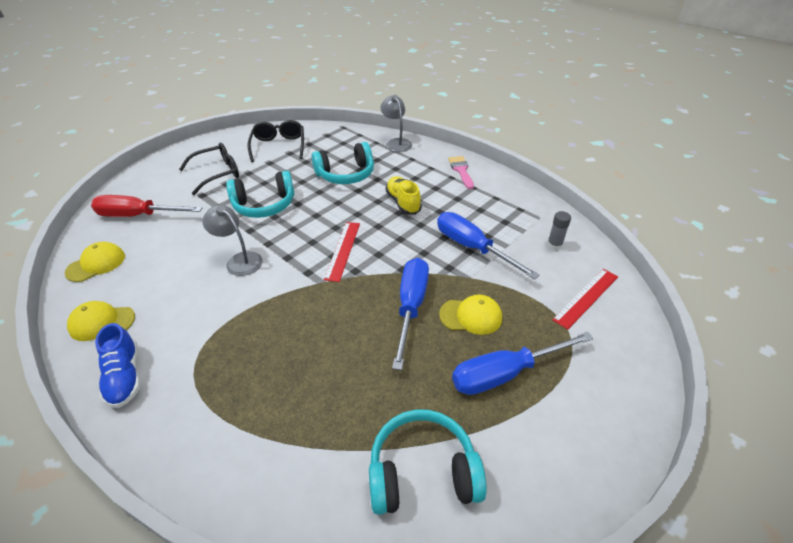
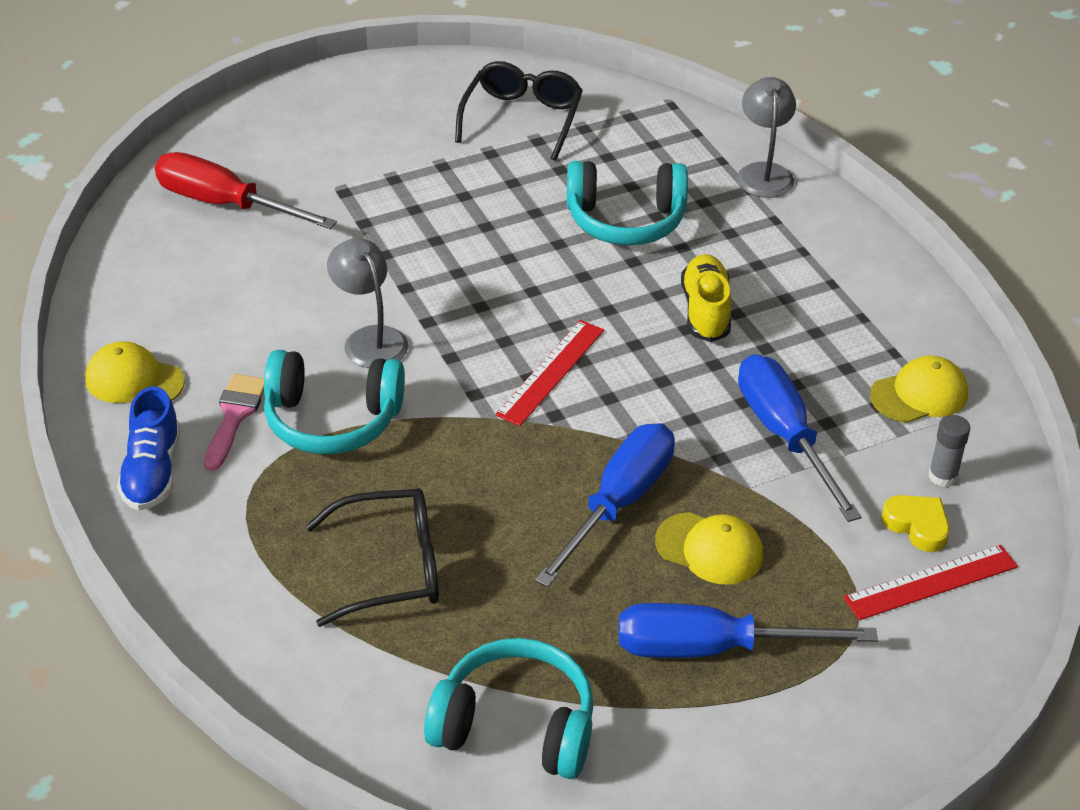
camera: 20 degrees right, 0 degrees up
(96, 264) = (141, 278): yellow cap -> yellow cap (919, 394)
(218, 174) = (385, 152): black glasses -> black glasses (391, 568)
(264, 205) = (448, 244): turquoise headphones -> turquoise headphones (332, 419)
(461, 170) = (860, 274): pink brush -> pink brush (234, 416)
(560, 271) = (917, 525): none -> yellow heart

